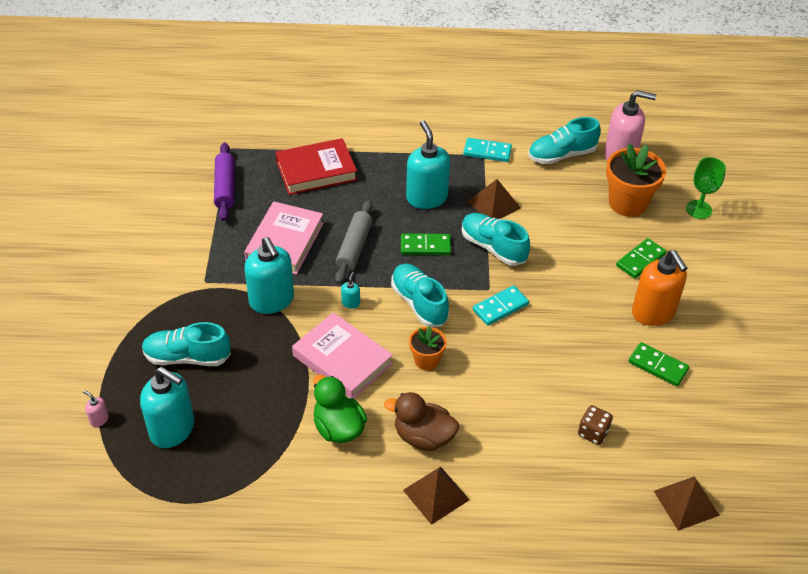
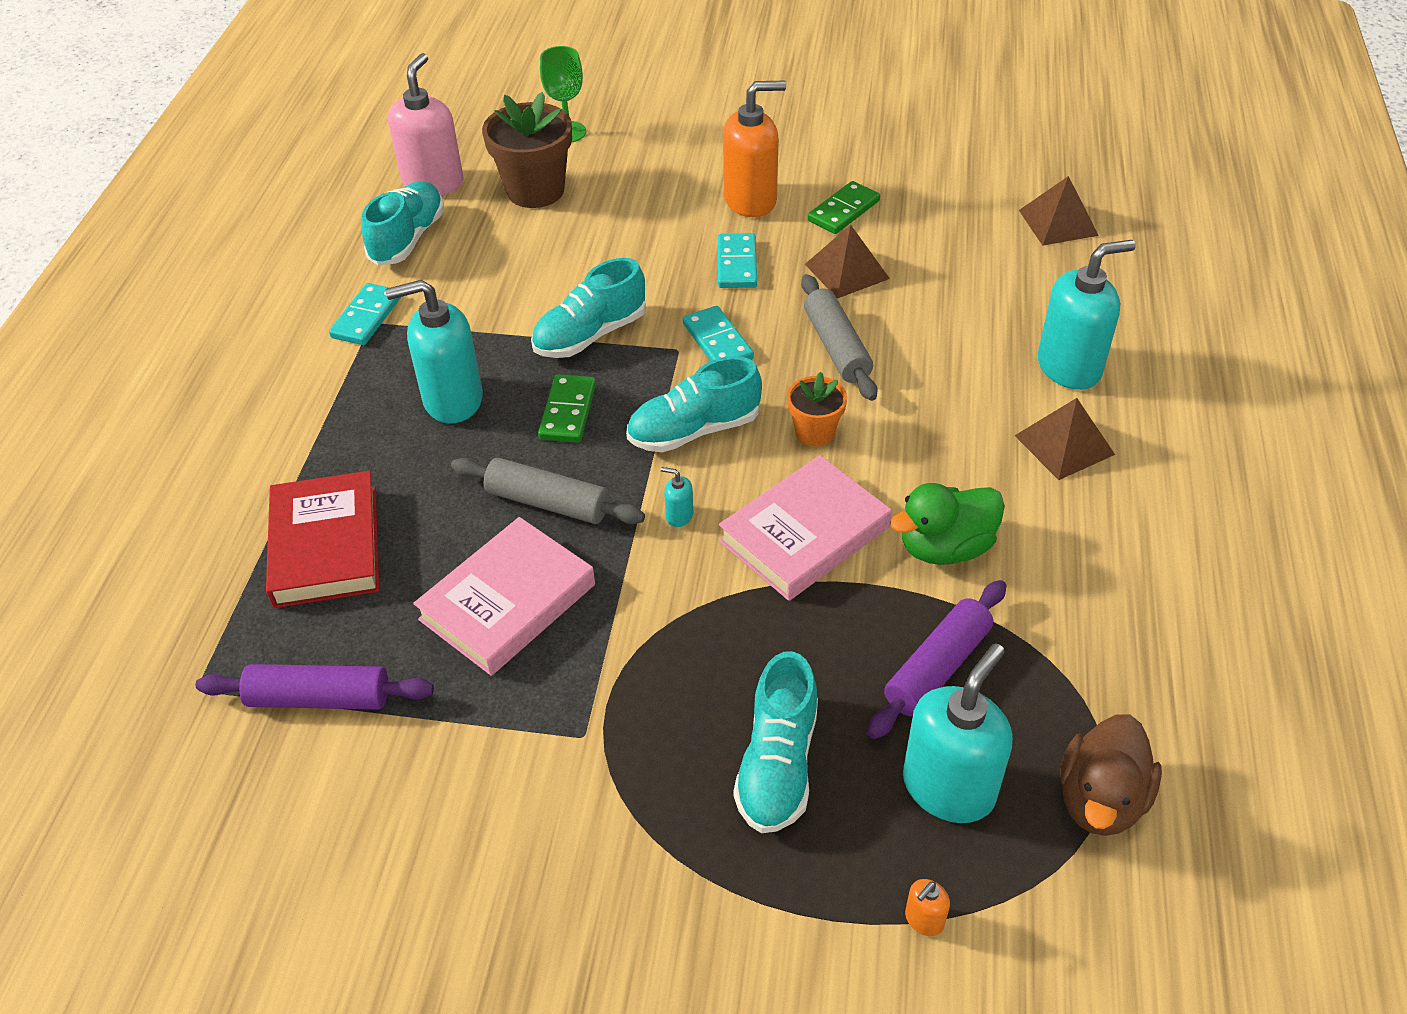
camera: 80 degrees left, 0 degrees up
(99, 419) = (924, 919): pink soap dispenser -> orange soap dispenser
(249, 424) = (937, 668): none -> purple rolling pin
(272, 300) = (654, 627): turquoise soap dispenser -> turquoise soap dispenser (1069, 367)
(285, 242) = (507, 602): pink book -> pink book turned 75 degrees counterclockwise
(423, 437) = (962, 449): brown duck -> brown duck (1100, 799)
(494, 204) = (494, 323): brown pyramid -> brown pyramid (847, 271)
(507, 368) = (836, 347): none -> grey rolling pin
(561, 155) = (408, 239): turquoise shoe -> turquoise shoe turned 150 degrees counterclockwise
(580, 311) = (737, 264): none -> turquoise domino
(593, 432) = (953, 282): brown dice -> none
(627, 203) = (535, 191): orange flower pot -> brown flower pot
(640, 260) = (651, 196): green domino -> none

